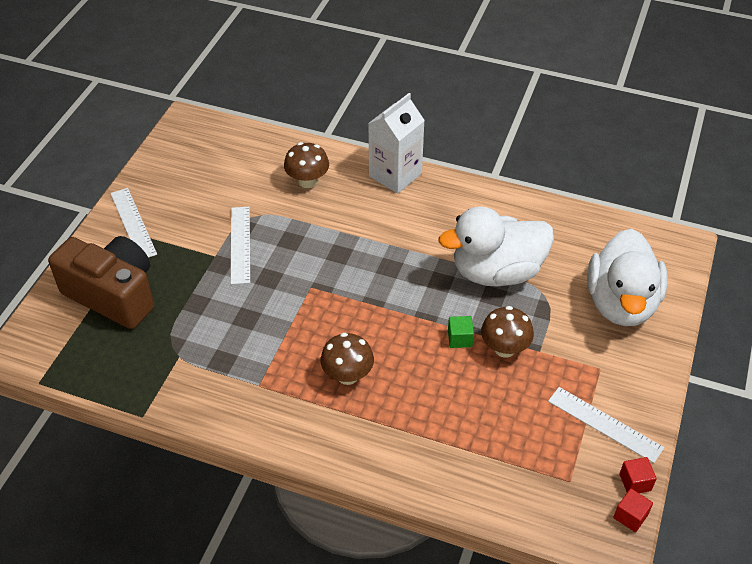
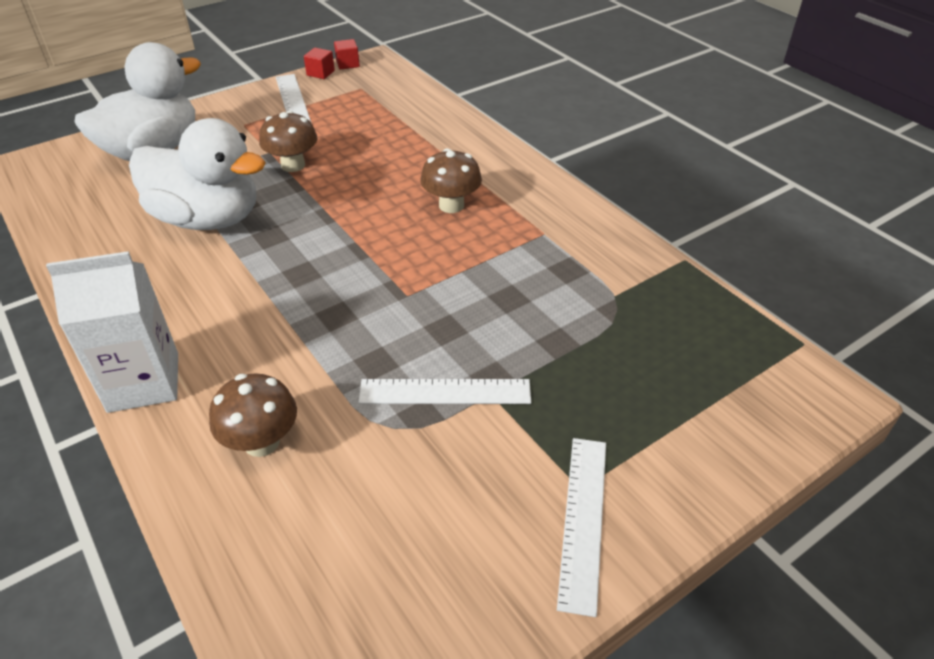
camera: 145 degrees left, 5 degrees down
(113, 295) = (666, 409): brown camera -> none
(240, 244) = (445, 392): white ruler -> white ruler turned 60 degrees clockwise
(460, 338) = (319, 187): green cube -> none

